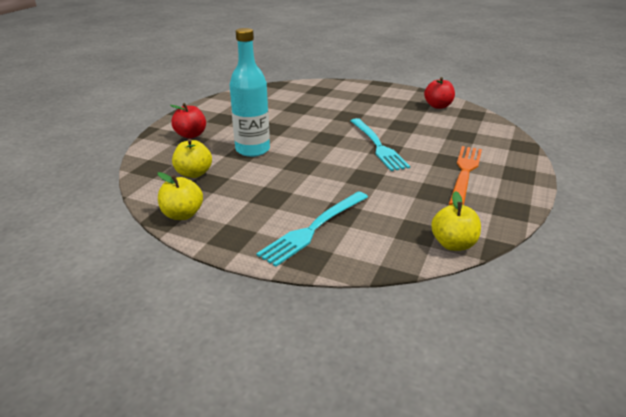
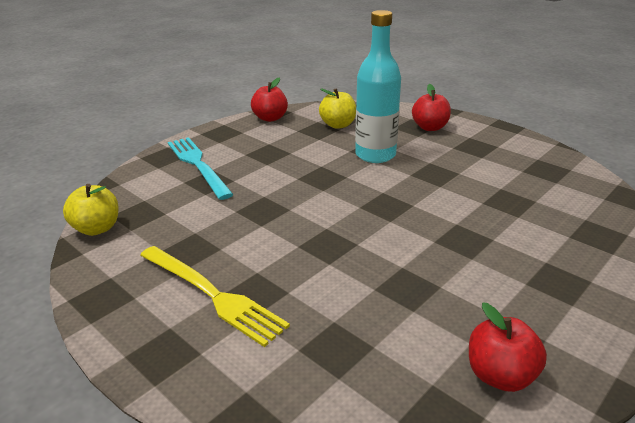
camera: 110 degrees right, 0 degrees up
(182, 215) = (270, 118): yellow apple -> red apple
(377, 145) = (343, 240): turquoise fork -> none
(465, 173) = (211, 294): orange fork -> yellow fork

